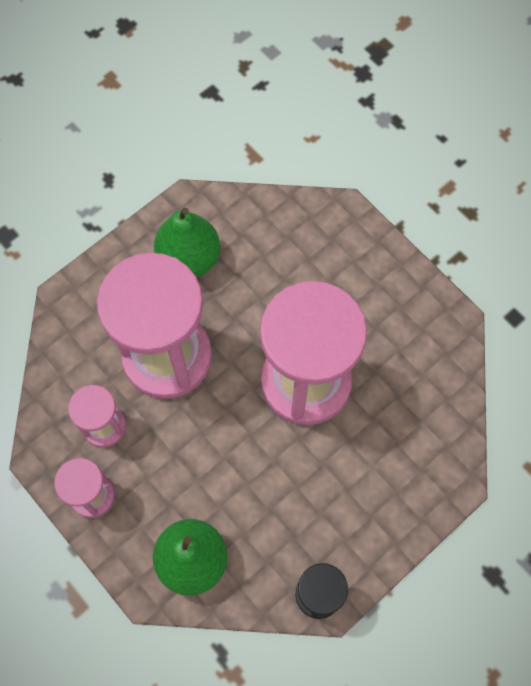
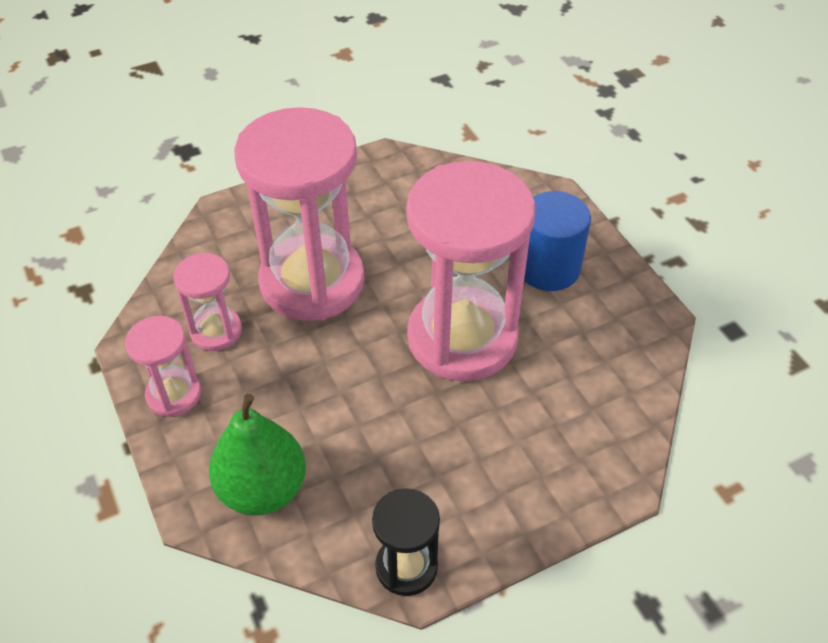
camera: 15 degrees right, 20 degrees down
(189, 258) = (369, 202): green pear -> none
(357, 293) = (548, 268): none -> blue cylinder

